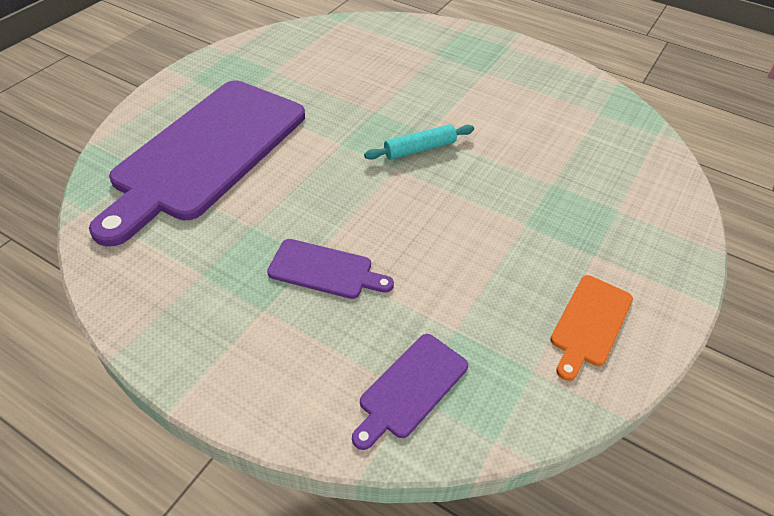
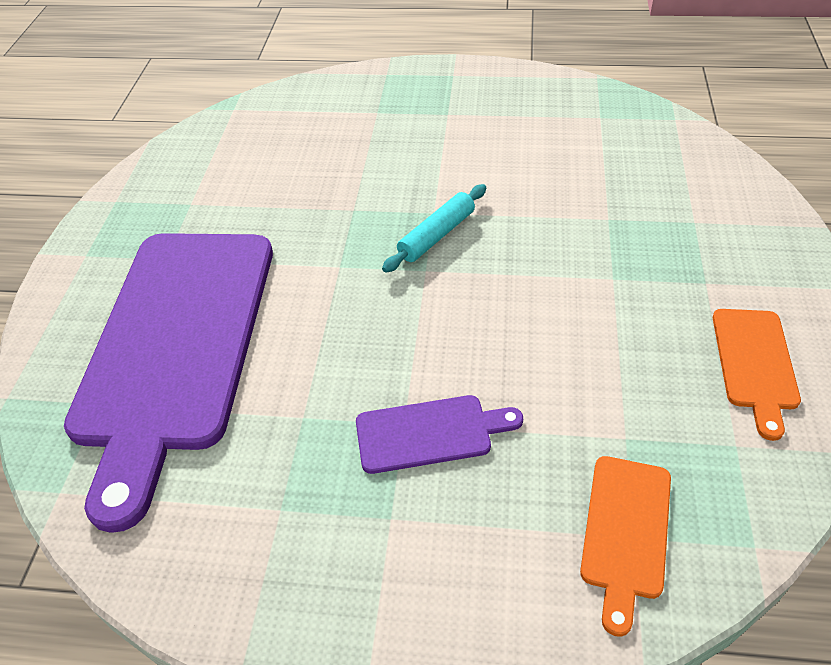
camera: 20 degrees left, 0 degrees up
(411, 388) = (626, 532): purple cutting board -> orange cutting board

